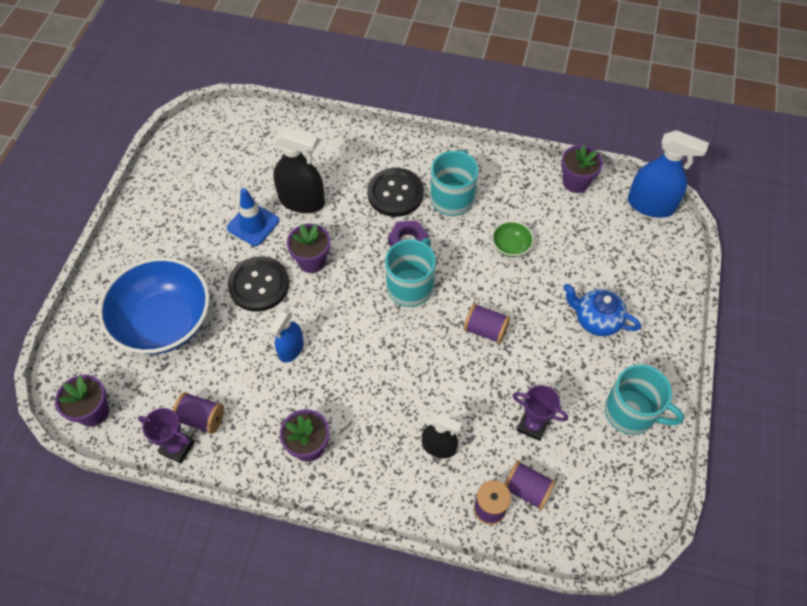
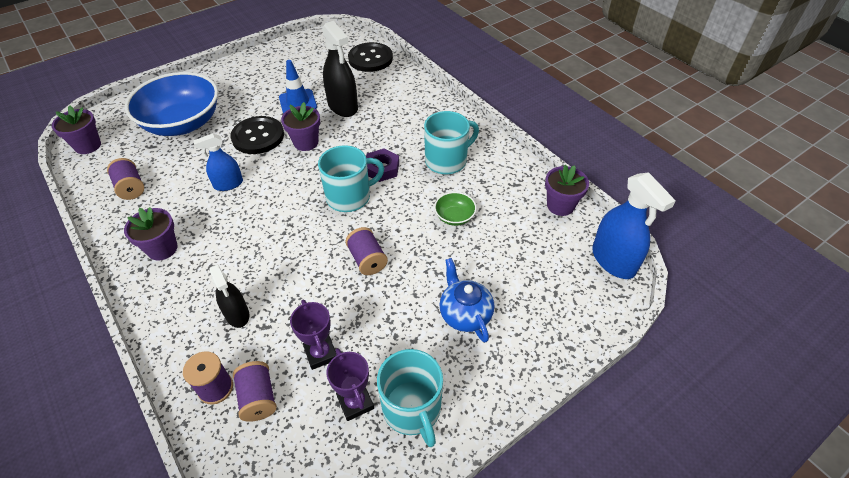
camera: 40 degrees right, 10 degrees down
(177, 447) = (98, 194): purple trophy -> purple trophy (355, 402)
(395, 193) = (409, 135): black button -> black button (370, 59)

